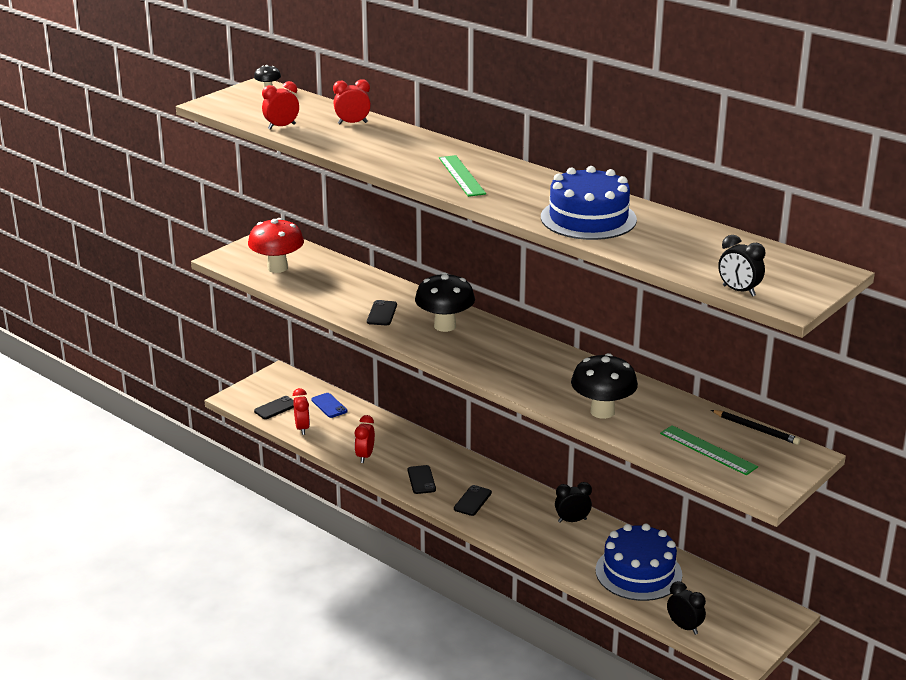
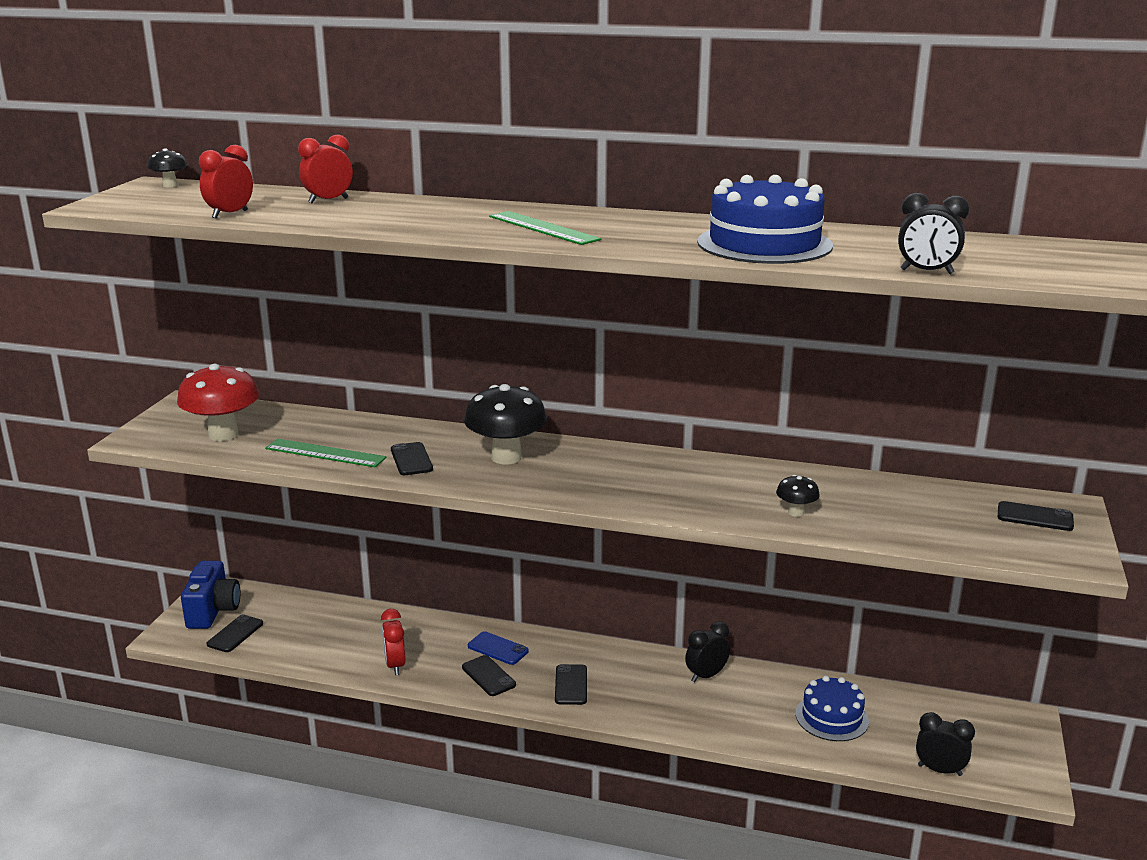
camera: 25 degrees left, 5 degrees down
(270, 388) = (213, 611): none -> blue camera
(302, 428) = (287, 651): red clock -> none
(329, 406) = (306, 613): blue phone -> blue phone (498, 649)
(602, 412) = (796, 512): black mushroom -> black mushroom, size x0.47
(638, 572) = (832, 717): blue cake -> blue cake, size x0.64
(708, 450) = (961, 527): green ruler -> green ruler (325, 453)
(738, 291) = (1059, 281): black clock -> black clock (926, 272)
(756, 429) = (982, 491): black pencil -> none
(771, 456) = (1035, 517): none -> black phone

